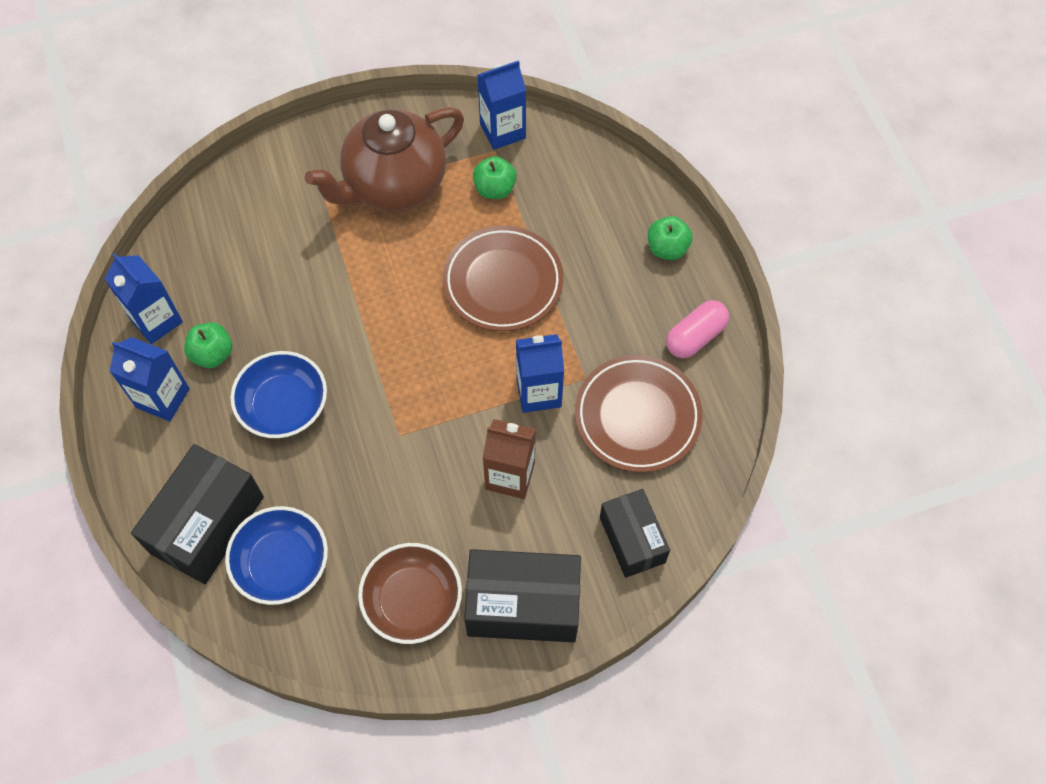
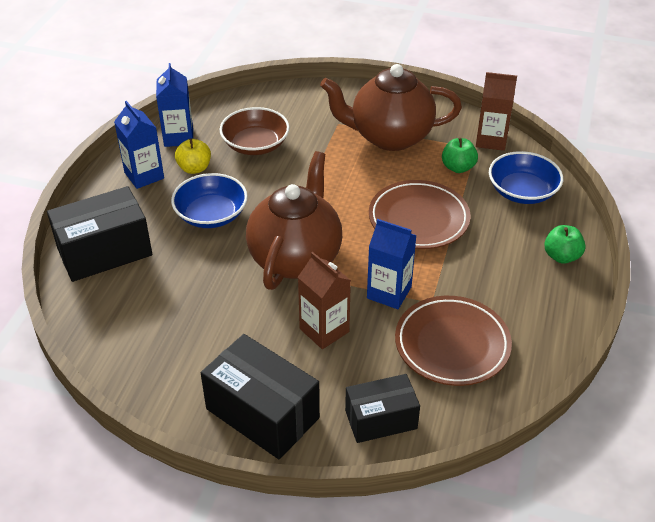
camera: 35 degrees right, 20 degrees down
(213, 354) = (194, 168): green apple -> yellow apple
(282, 563) = (128, 297): blue bowl -> blue bowl (522, 191)
(412, 600) = (189, 365): brown bowl -> brown bowl (255, 145)
(416, 406) = (296, 257): none -> brown teapot
(502, 131) = (491, 140): blue carton -> brown carton
(632, 540) = (381, 419): black box -> black box turned 60 degrees clockwise
(695, 337) = (540, 319): pink capsule -> none

